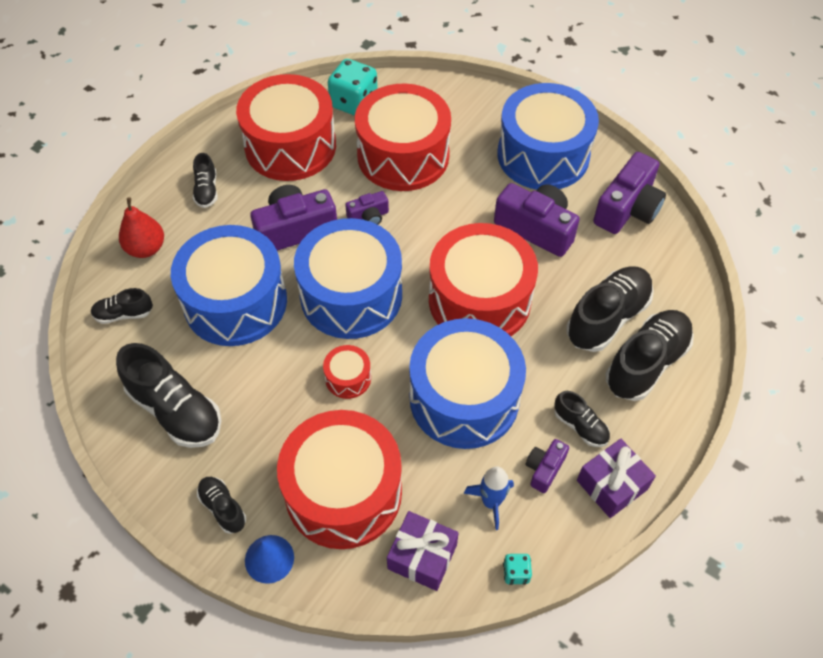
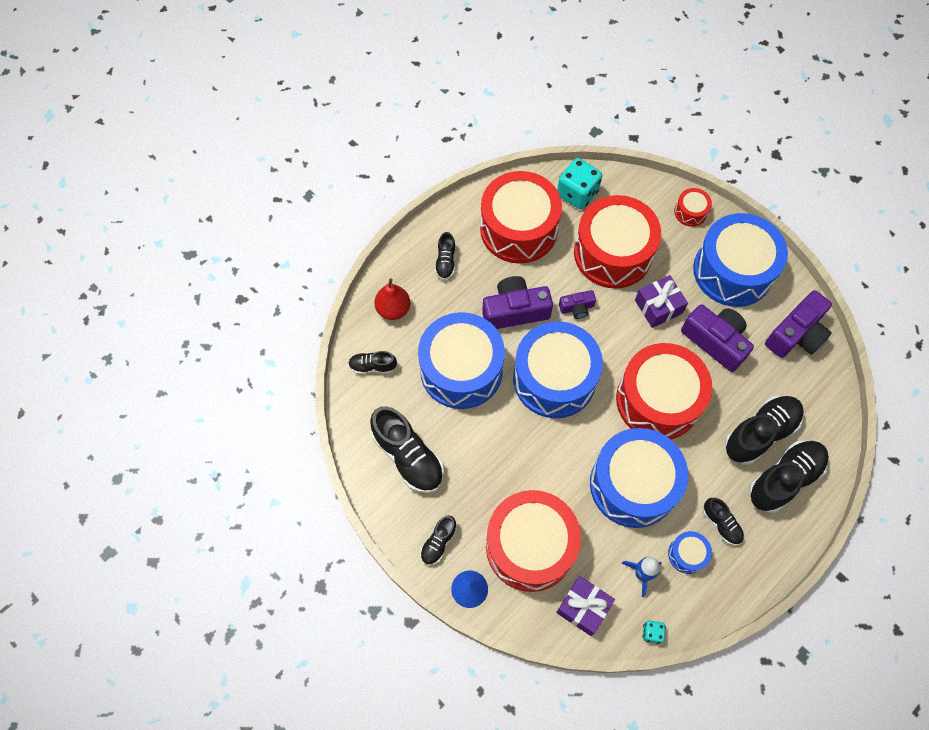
camera: 10 degrees right, 10 degrees up
(223, 508) = (438, 543): black shoe -> black shoe turned 120 degrees counterclockwise
(348, 378) = (544, 451): red drum -> red drum (690, 212)
(544, 469) = (687, 554): purple camera -> blue drum
(612, 485) = (737, 576): purple gift -> purple gift (658, 307)

